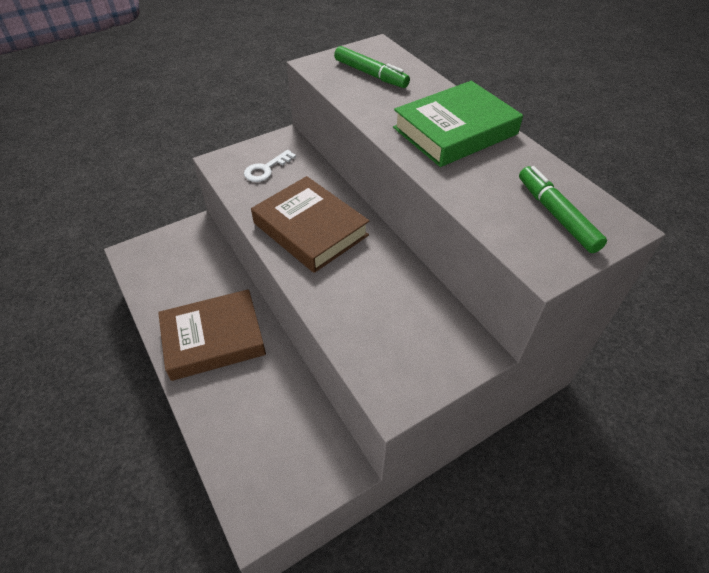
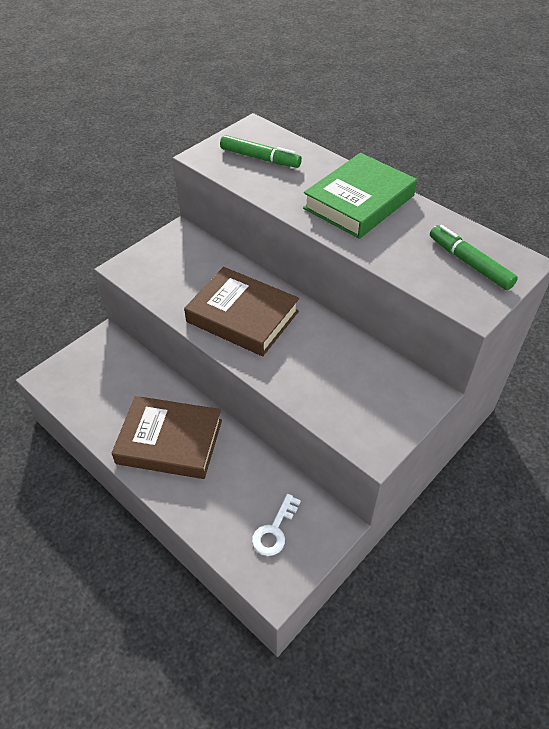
camera: 15 degrees left, 0 degrees up
(213, 339) = (169, 442): brown book -> brown book turned 45 degrees clockwise
(266, 169) = (174, 266): white key -> white key (274, 530)

